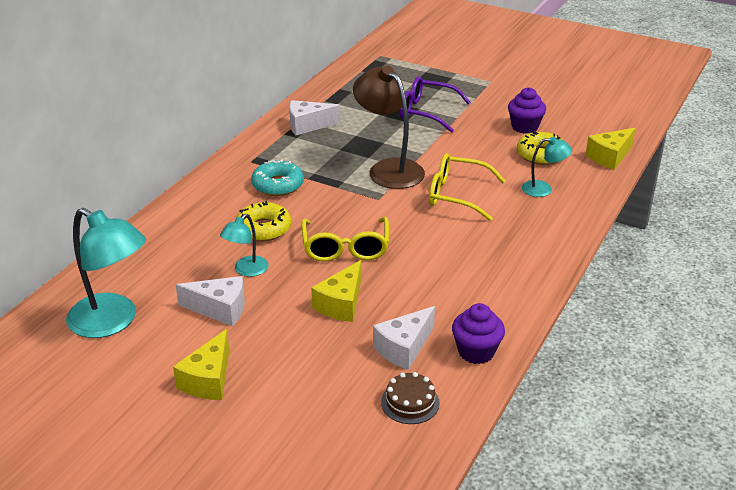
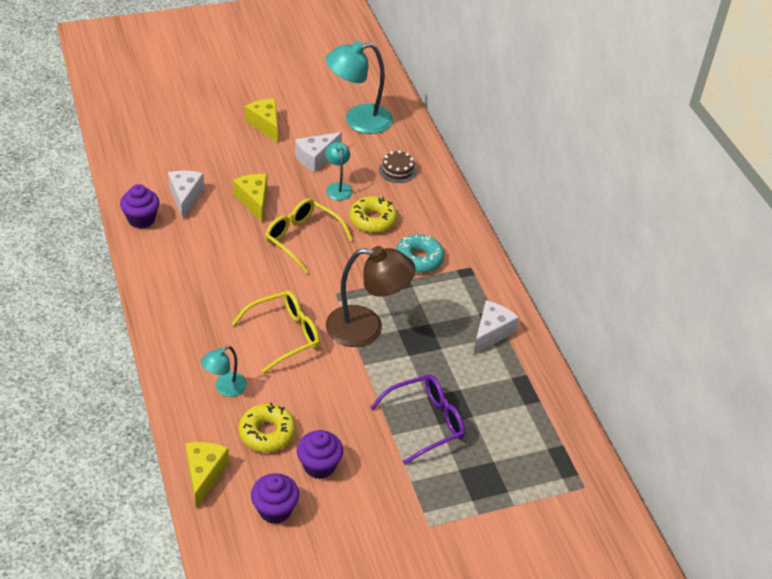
camera: 130 degrees right, 10 degrees up
(410, 402) = (149, 172): brown cake -> brown cake (397, 170)
(578, 124) = (275, 510): none -> purple cupcake

